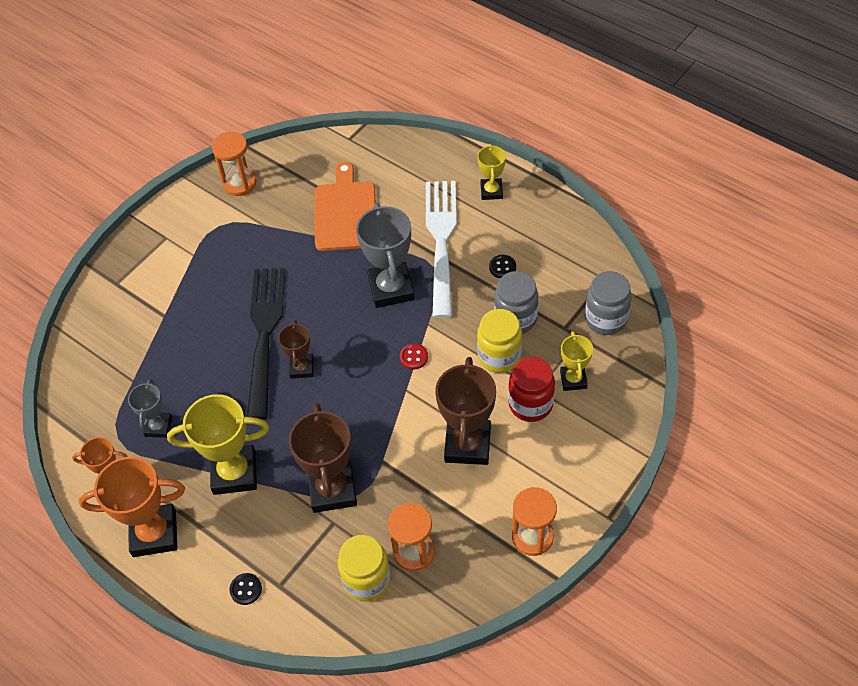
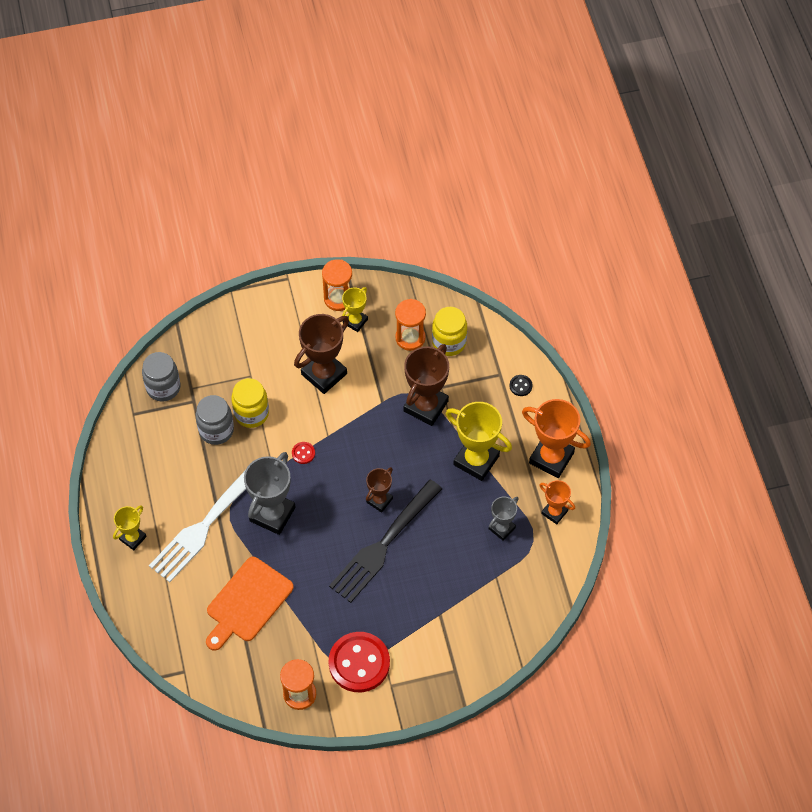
camera: 145 degrees left, 5 degrees up
(208, 234) = (359, 663): none -> red button
(502, 267) = (187, 473): black button -> none
(530, 404) = (264, 370): red jar -> none
(573, 380) = (224, 365): yellow trophy -> yellow trophy (355, 321)

